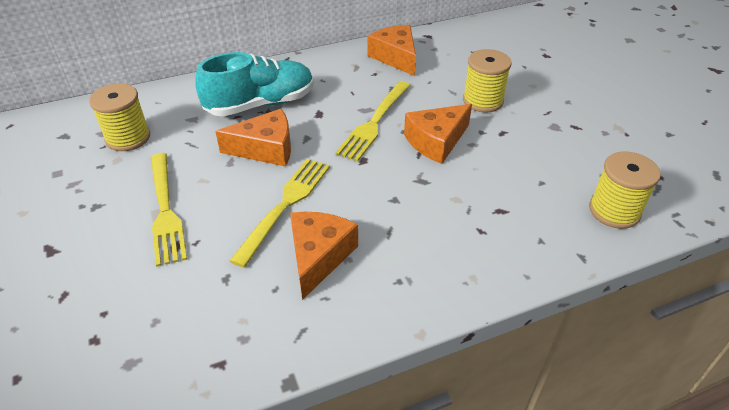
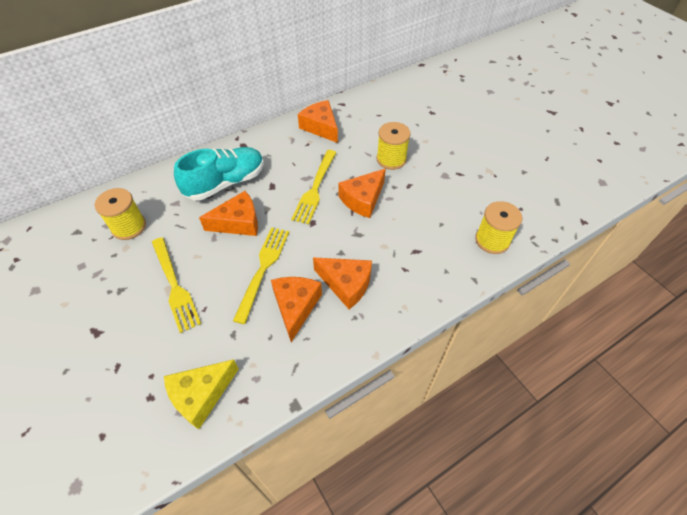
camera: 10 degrees left, 10 degrees up
(162, 348) = (201, 395): none -> yellow cheese
(394, 238) = (346, 284): none -> orange cheese

